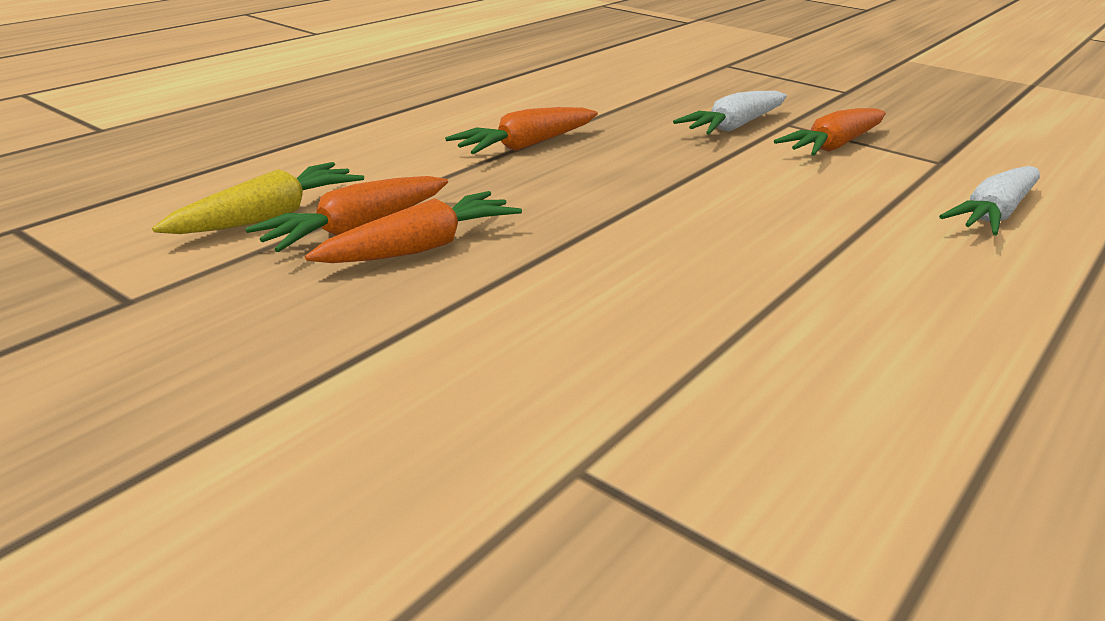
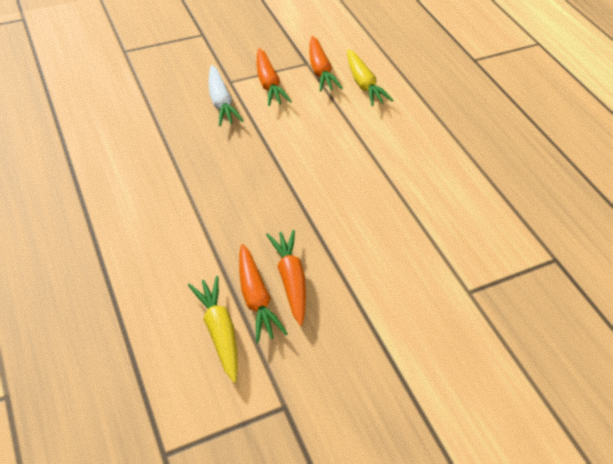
camera: 65 degrees left, 20 degrees up
(525, 145) = (190, 193): orange carrot -> orange carrot (320, 71)
(993, 215) = (363, 84): white carrot -> yellow carrot

